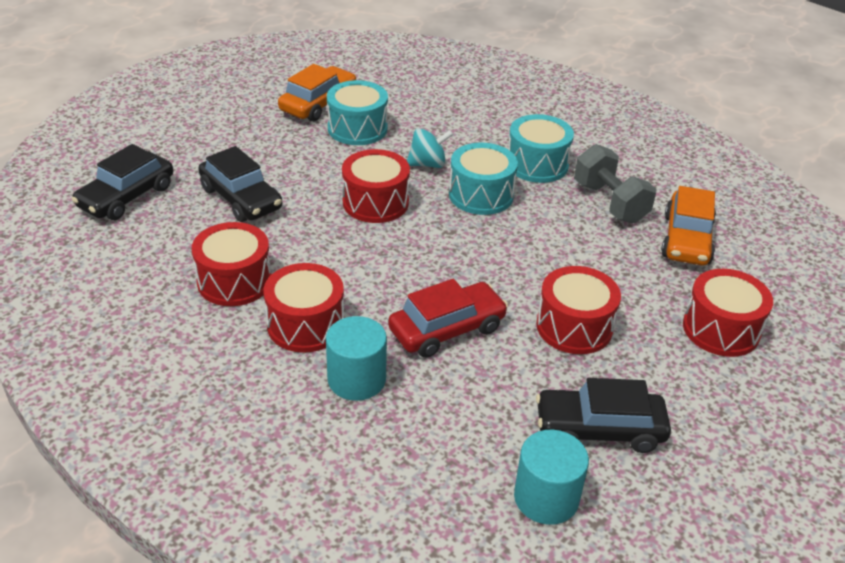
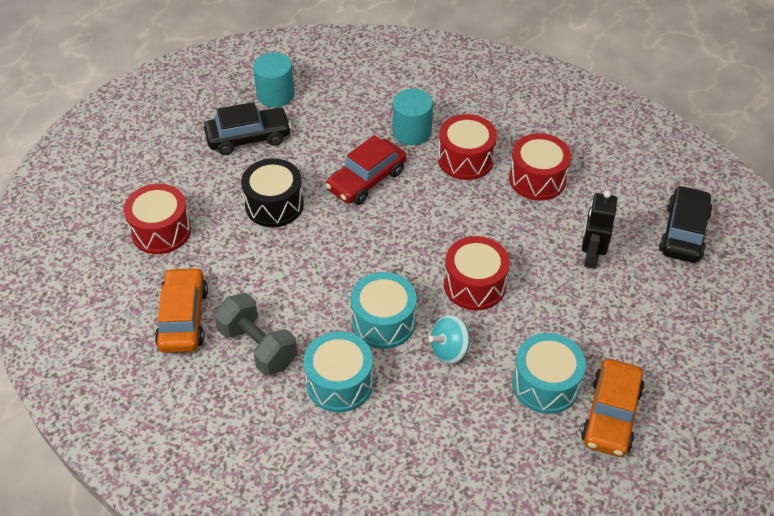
camera: 165 degrees right, 10 degrees up
(241, 198) = (590, 257): black car -> black robot
(574, 327) = (274, 205): red drum -> black drum

